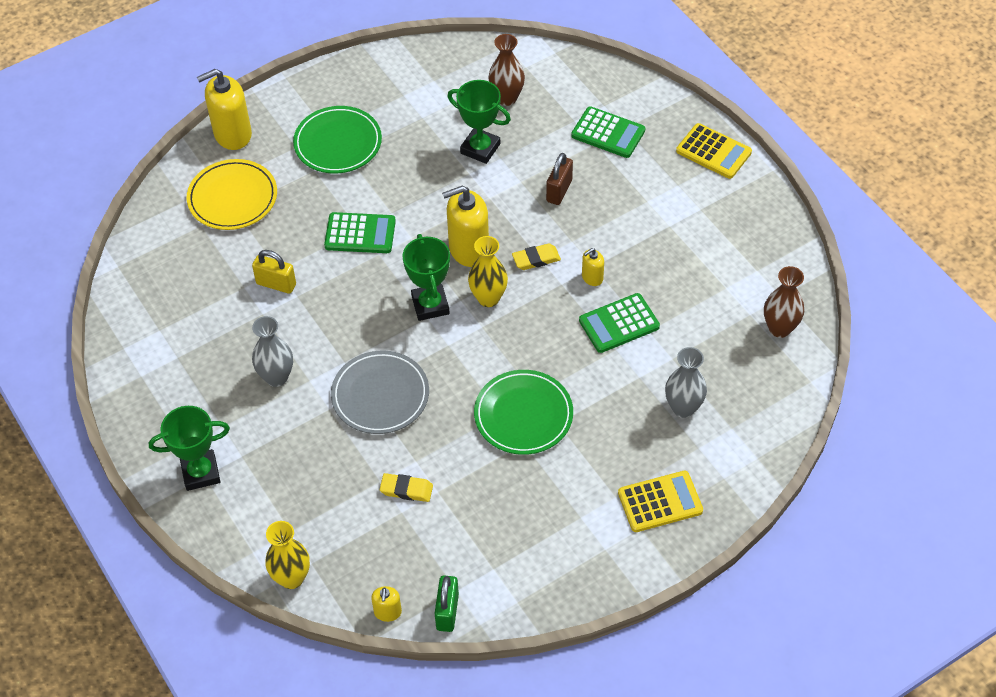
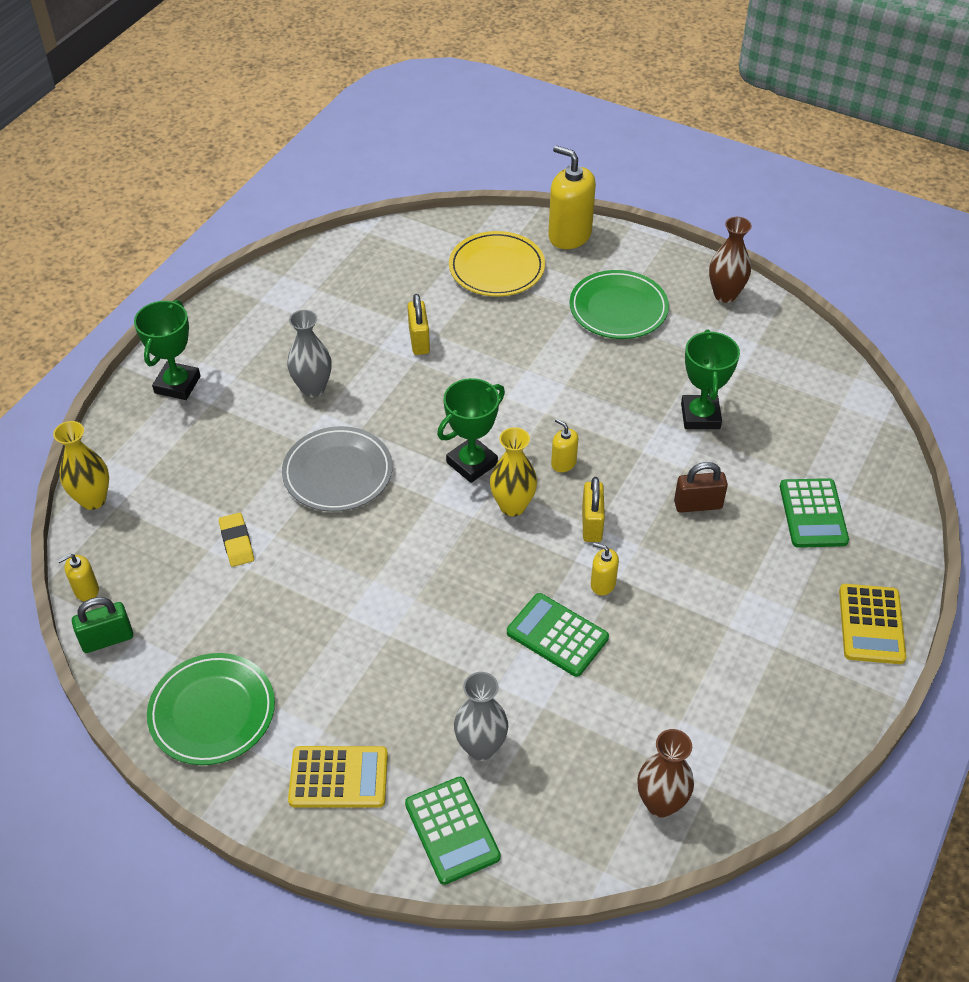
camera: 60 degrees right, 5 degrees down
(201, 473) = (177, 384): green trophy -> green trophy turned 60 degrees clockwise
(360, 234) = (521, 373): green calculator -> green calculator (452, 830)
(468, 249) = (563, 463): yellow soap dispenser -> yellow soap dispenser, size x0.49
(507, 98) = (785, 408): brown vase -> brown vase (725, 295)
(523, 415) = (382, 600): green plate -> green plate (212, 712)
(536, 259) = (591, 524): yellow eraser -> yellow padlock
(660, 502) = (338, 778): yellow calculator -> yellow calculator turned 45 degrees counterclockwise

